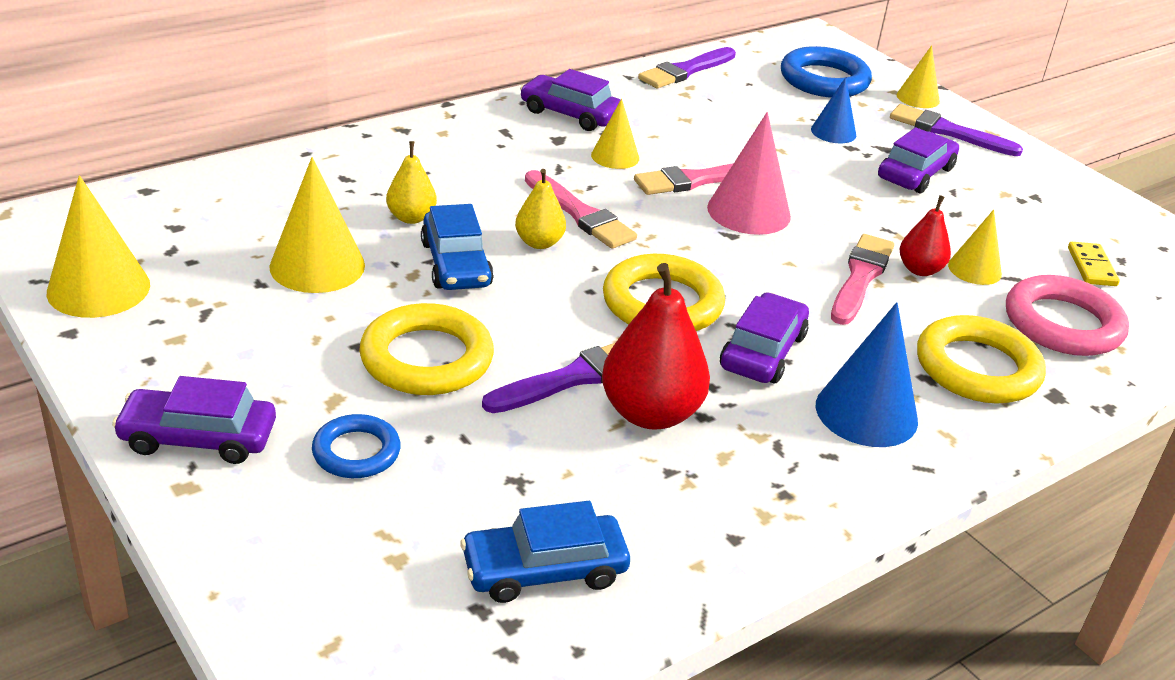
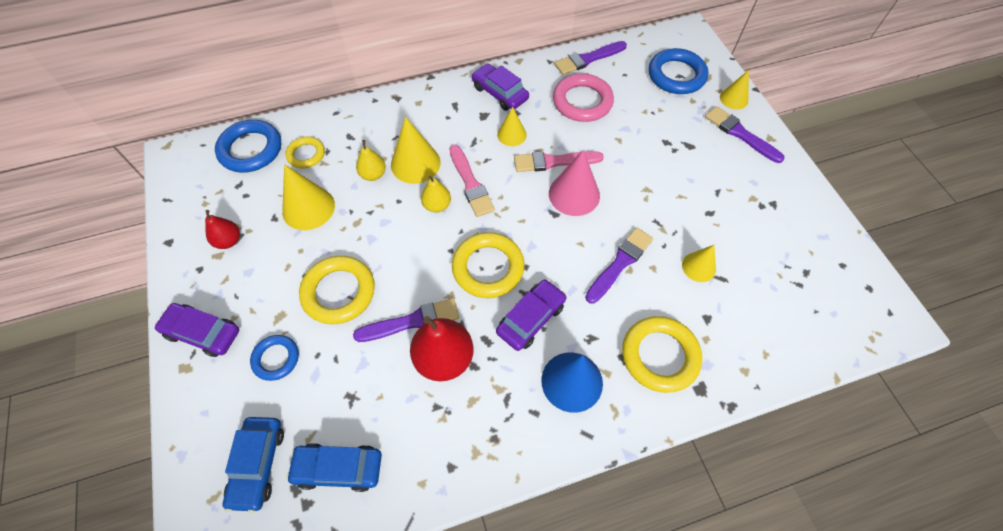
camera: 20 degrees right, 25 degrees up
(98, 288) = (193, 210): yellow cone -> yellow cone (415, 163)
(173, 206) = (251, 149): none -> blue ring
(279, 204) = (306, 154): none -> yellow ring
(456, 264) = (383, 217): blue car -> blue car (258, 464)
(833, 132) = (661, 126): blue cone -> none
(860, 277) = (620, 263): pink brush -> purple brush
(915, 173) = (699, 172): purple car -> none
(920, 270) = (662, 262): red pear -> red pear (229, 241)
(1062, 324) = (735, 326): pink ring -> pink ring (582, 101)
(1092, 267) = (781, 276): yellow domino -> none

